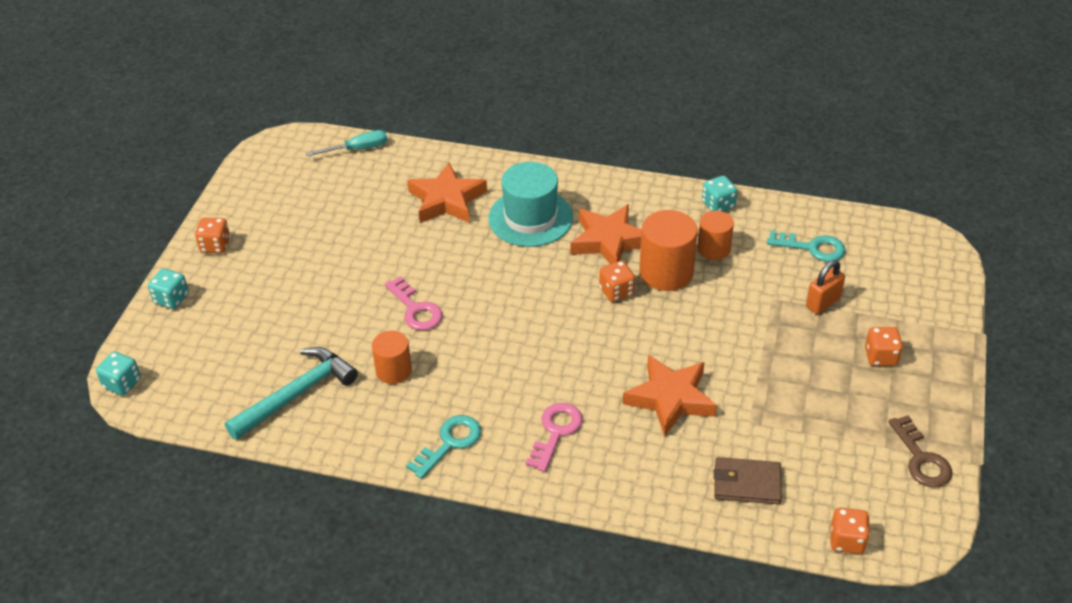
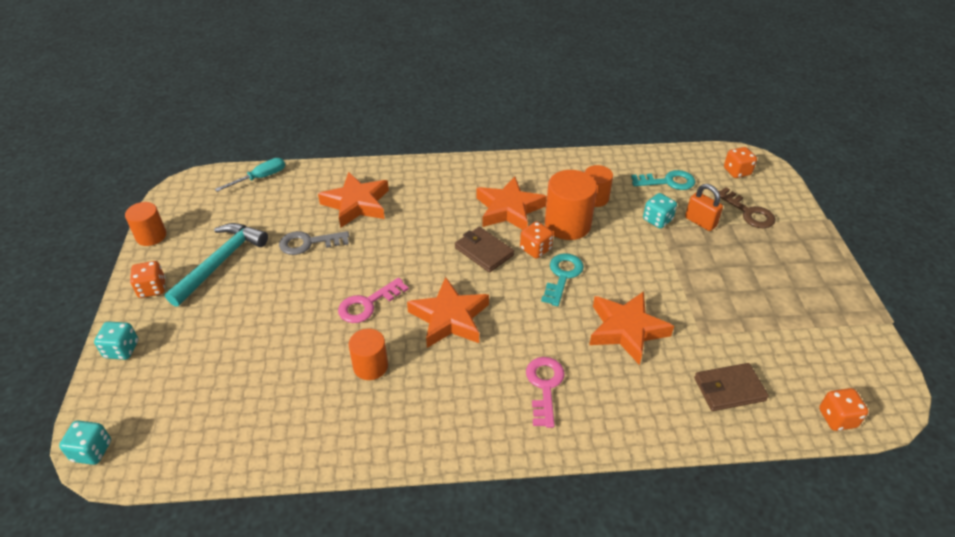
camera: 20 degrees left, 0 degrees up
(230, 191) = (151, 236): none -> orange cylinder
(296, 394) = (283, 414): turquoise hammer -> turquoise hammer (220, 262)
(381, 232) = (308, 243): none -> grey key
(415, 309) = (368, 304): pink key -> pink key turned 105 degrees clockwise
(449, 443) = (453, 423): turquoise key -> turquoise key (562, 276)
(491, 343) = (449, 318): none -> orange star
(530, 218) = (435, 204): turquoise hat -> none
(559, 282) = (484, 251): none -> brown wallet
(718, 205) = (580, 164): turquoise dice -> turquoise dice (657, 220)
(823, 303) = (700, 222): orange padlock -> orange padlock turned 75 degrees counterclockwise
(880, 357) = (767, 254): orange dice -> orange dice (737, 171)
(921, 458) = (848, 329): brown key -> brown key (748, 212)

